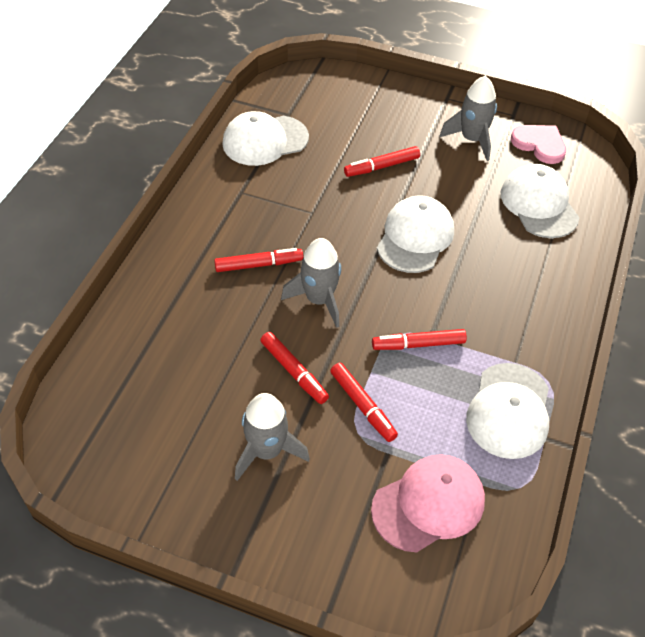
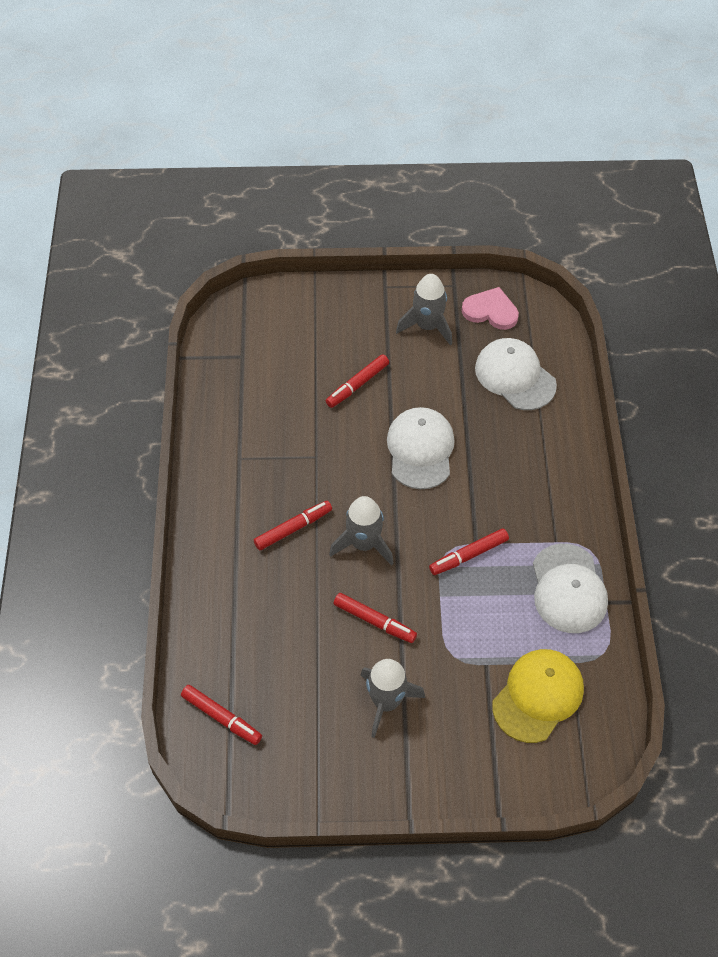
camera: 20 degrees left, 5 degrees up
(265, 141) = (234, 394): white cap -> none
(363, 406) = (447, 630): red marker -> red marker (222, 717)
(428, 504) = (538, 696): pink cap -> yellow cap

